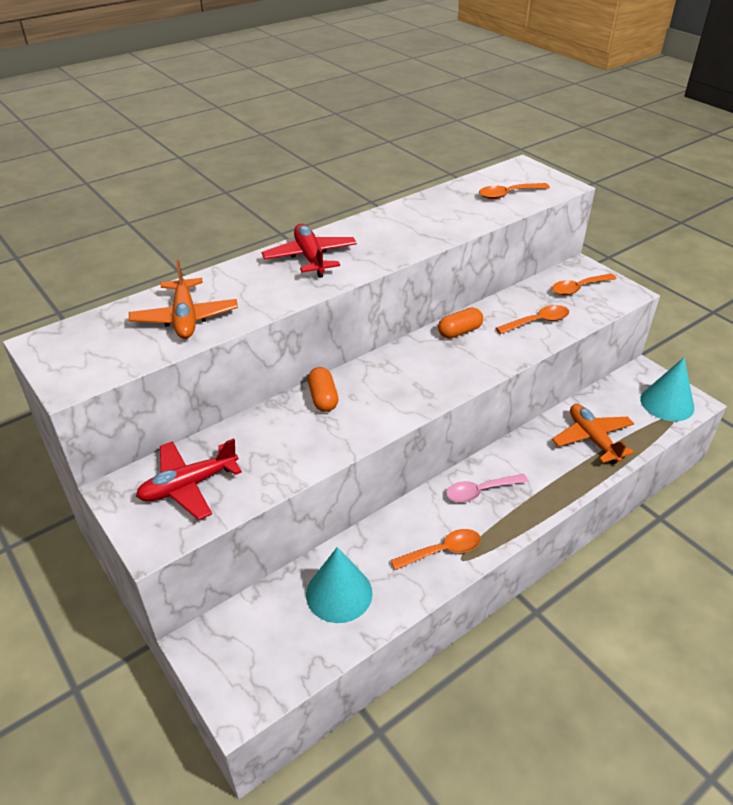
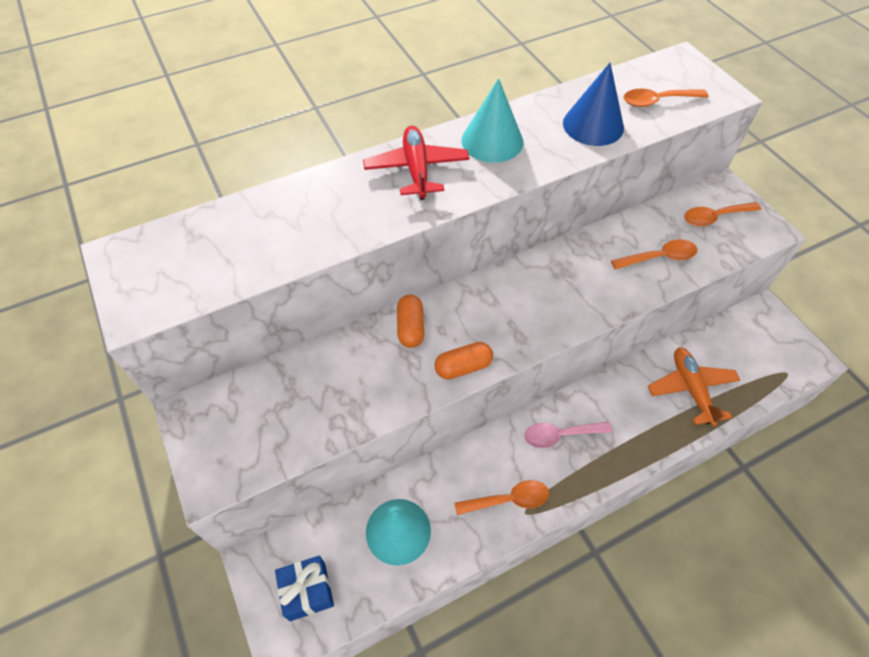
camera: 10 degrees right, 15 degrees up
(185, 318) = (268, 239): orange plane -> none
(188, 485) = (257, 418): red plane -> none
(256, 659) = (307, 591): none -> blue gift
(458, 214) = (593, 125): none -> blue cone
(459, 332) = (571, 260): orange capsule -> orange capsule (463, 367)
(667, 403) = (782, 356): turquoise cone -> turquoise cone (492, 141)

